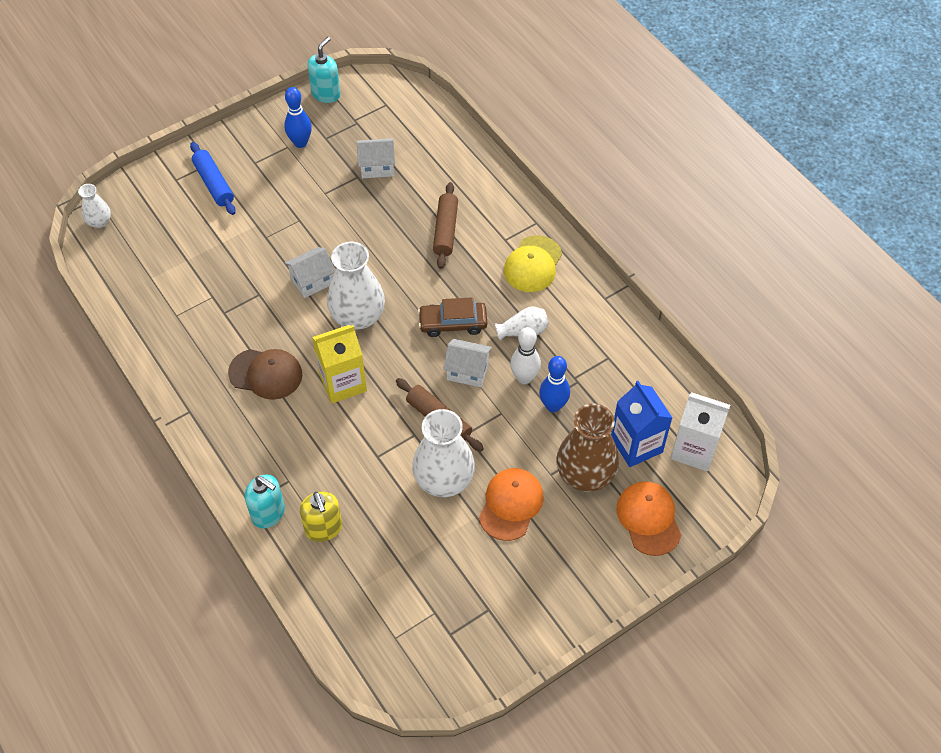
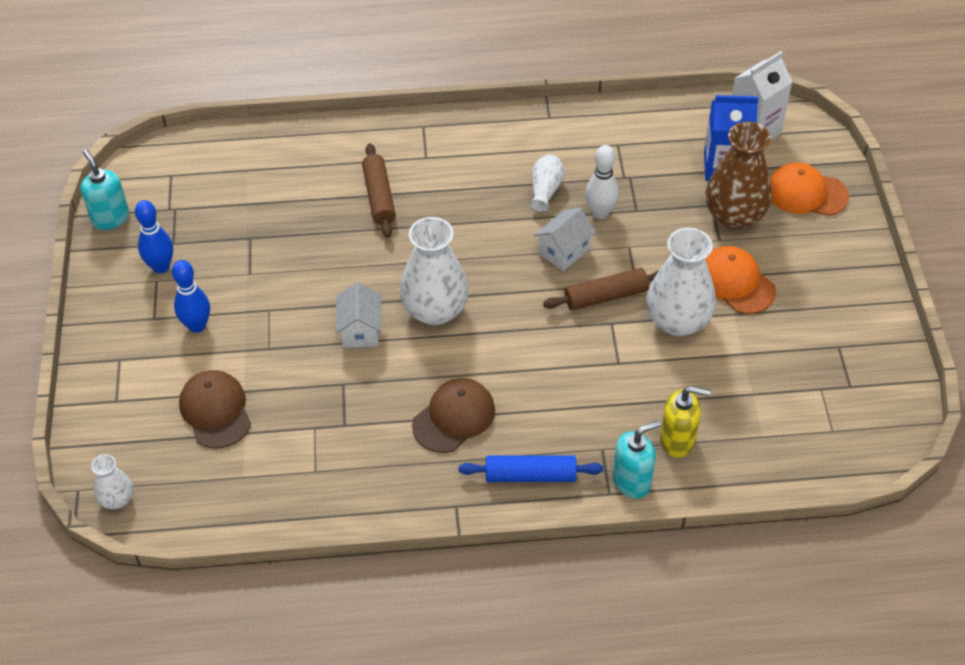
camera: 60 degrees left, 5 degrees down
(196, 235) = (215, 411): none -> brown cap
(214, 184) = (153, 366): blue rolling pin -> blue rolling pin (530, 475)
(343, 382) = (510, 355): yellow carton -> none
(377, 167) = (250, 216): white house -> none
(445, 230) = (379, 197): brown rolling pin -> brown rolling pin turned 45 degrees clockwise
(453, 323) = (498, 238): brown car -> none
(533, 264) = (471, 150): yellow cap -> none
(553, 406) = (645, 205): blue bowling pin -> blue bowling pin (197, 326)

